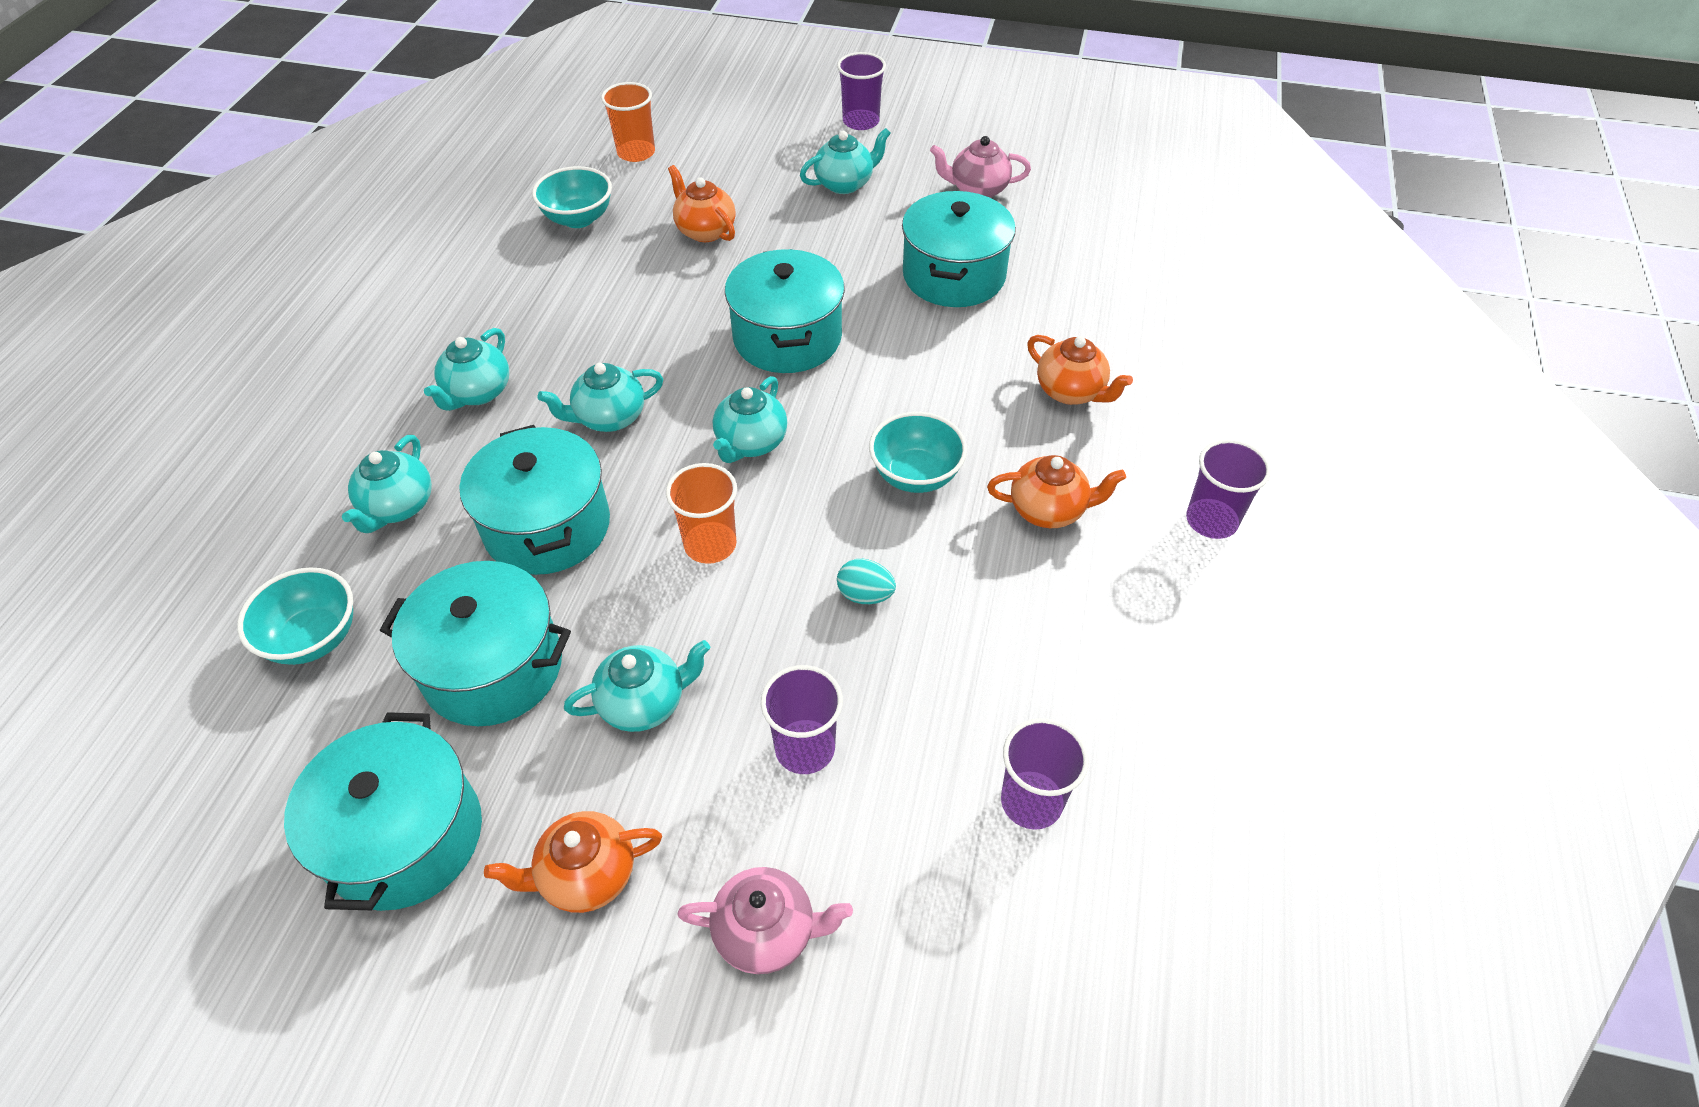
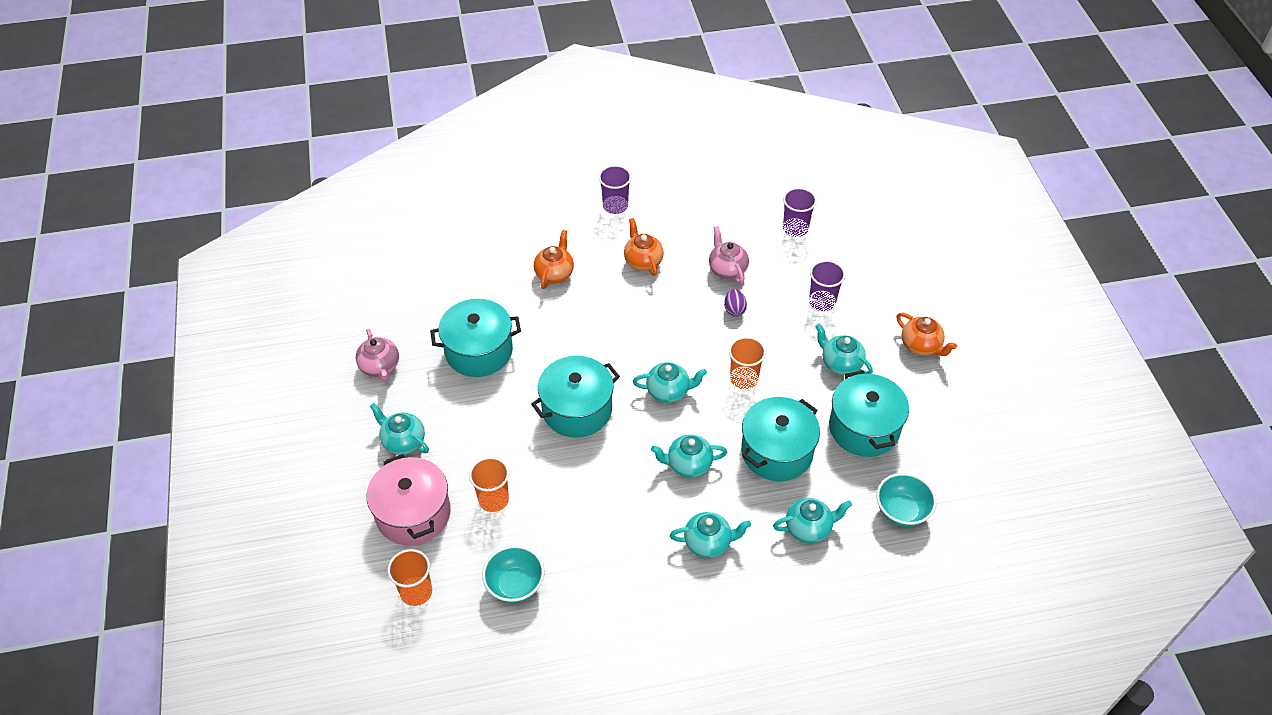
camera: 115 degrees left, 0 degrees up
(405, 837) = (953, 413): turquoise pot -> none
(609, 418) = (688, 464): turquoise teapot -> turquoise teapot turned 135 degrees clockwise
(705, 231) = (493, 499): orange teapot -> orange cup
(736, 170) = (413, 514): none -> pink pot
(766, 932) = (899, 285): pink teapot -> pink teapot (727, 269)
(861, 121) = (316, 462): purple cup -> none
(865, 595) = (734, 310): turquoise egg -> purple egg
(916, 475) = (650, 316): turquoise bowl -> none

